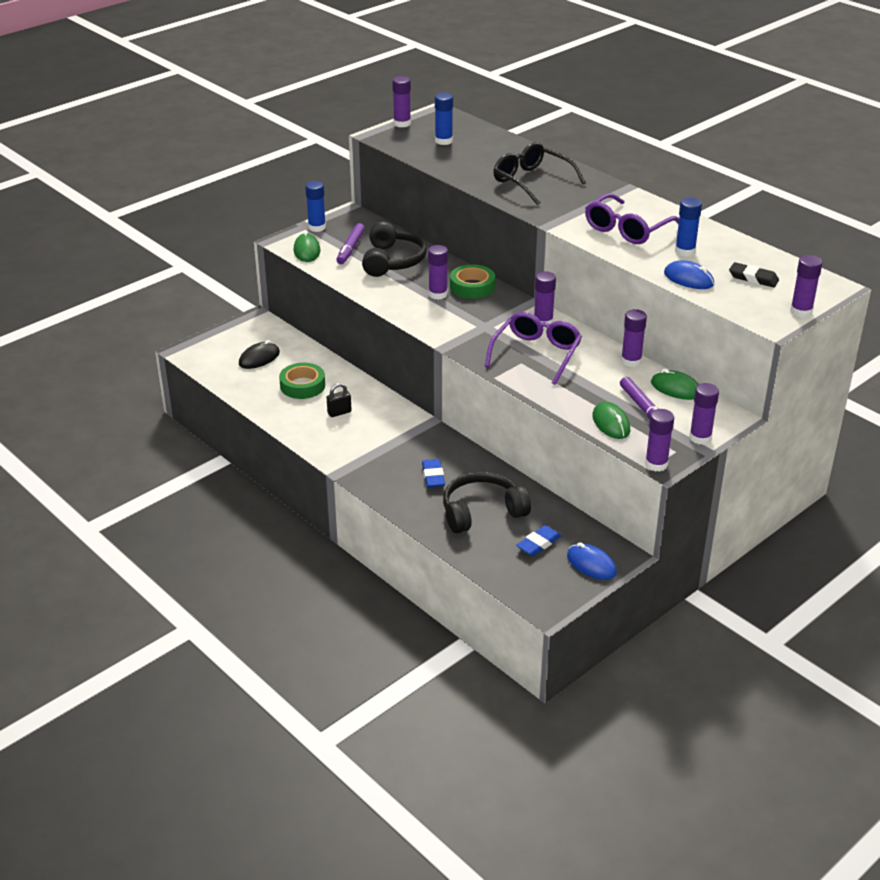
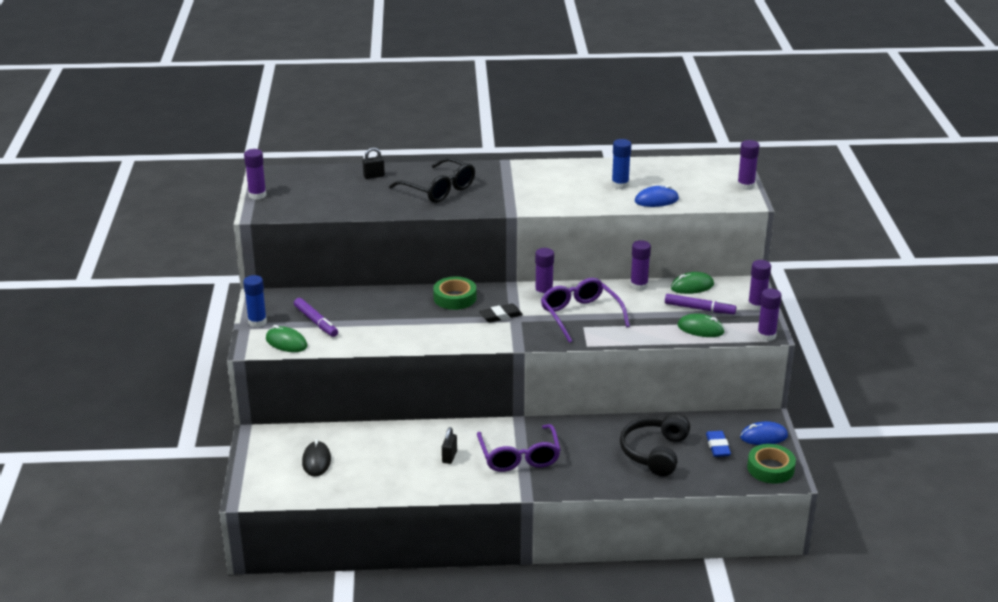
camera: 50 degrees left, 5 degrees down
(302, 385) = (387, 457): green tape -> green tape (770, 468)
(392, 261) = (365, 312): black headphones -> none
(433, 476) = (587, 453): blue eraser -> none
(438, 294) = (443, 316): purple glue stick -> none
(443, 141) = (317, 192): blue glue stick -> none
(507, 149) = (374, 176): none -> black padlock
(532, 181) = (439, 189): black glasses -> black glasses turned 135 degrees counterclockwise
(627, 229) = (561, 189): purple glasses -> purple glasses (519, 456)
(753, 278) = (686, 180): black eraser -> black eraser (501, 316)

